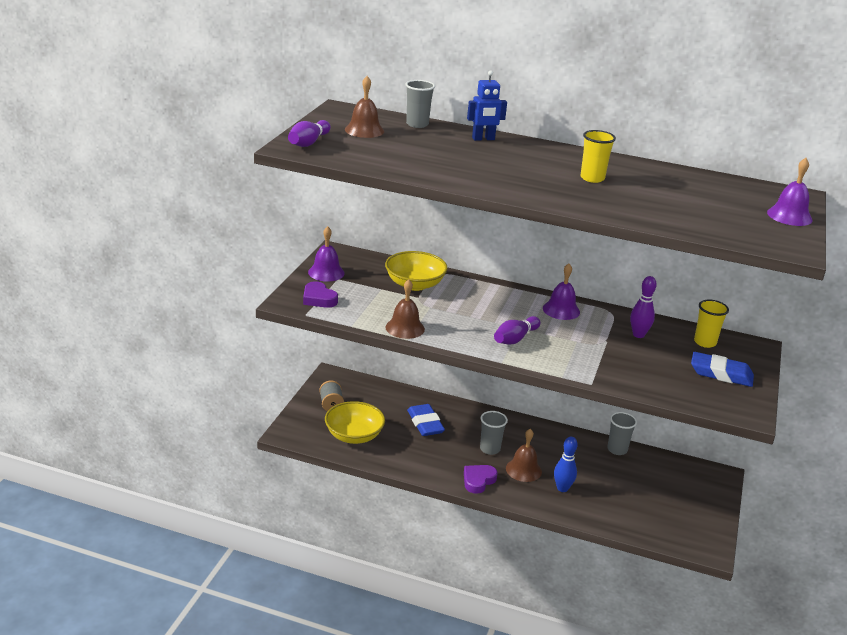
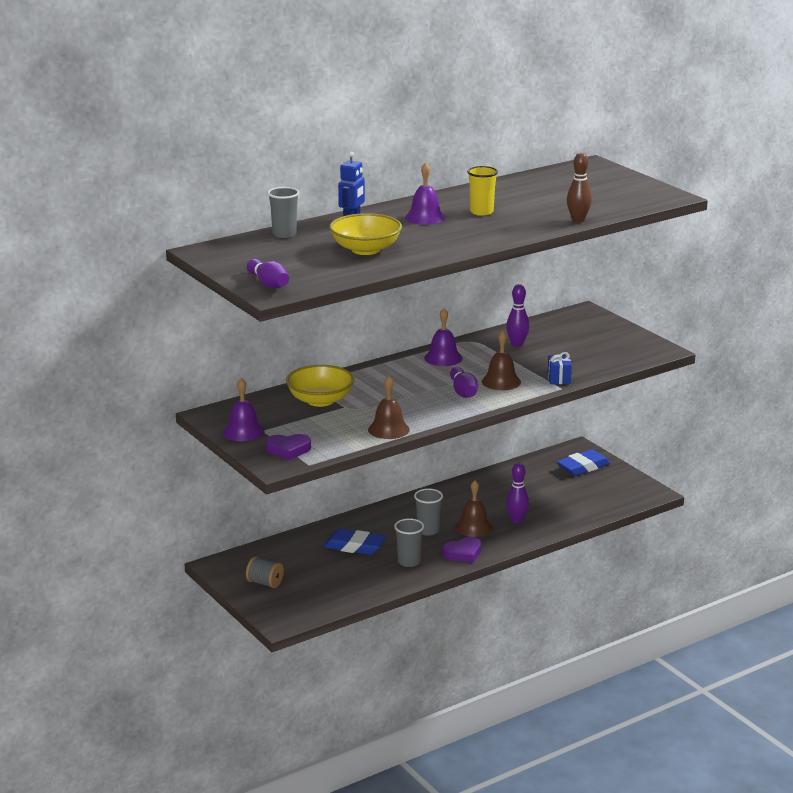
camera: 50 degrees left, 5 degrees down
(354, 435) = (327, 588): yellow bowl -> yellow bowl (365, 249)
(364, 130) = (269, 256): brown bell -> brown bell (501, 381)
(478, 481) = (463, 553): purple heart -> purple heart turned 105 degrees counterclockwise
(562, 488) = (517, 520): blue bowling pin -> purple bowling pin
(607, 376) = (559, 379): none -> blue gift
(617, 449) = (497, 475): grey cup -> grey cup (409, 562)
(649, 221) = (578, 220): none -> brown bowling pin
(705, 342) = (557, 326): yellow cup -> none
(721, 374) = (604, 338): blue eraser -> blue eraser (583, 467)
(789, 216) = (622, 179): purple bell -> purple bell (425, 217)

